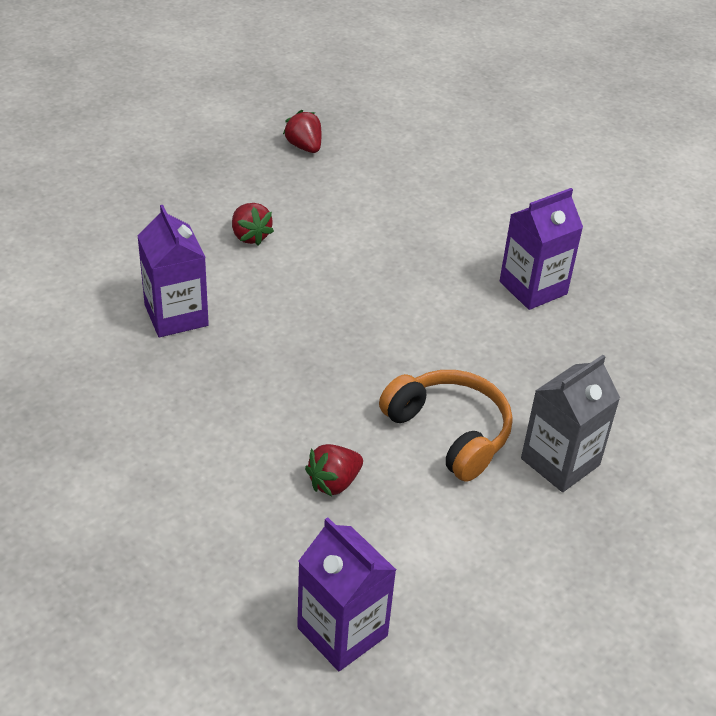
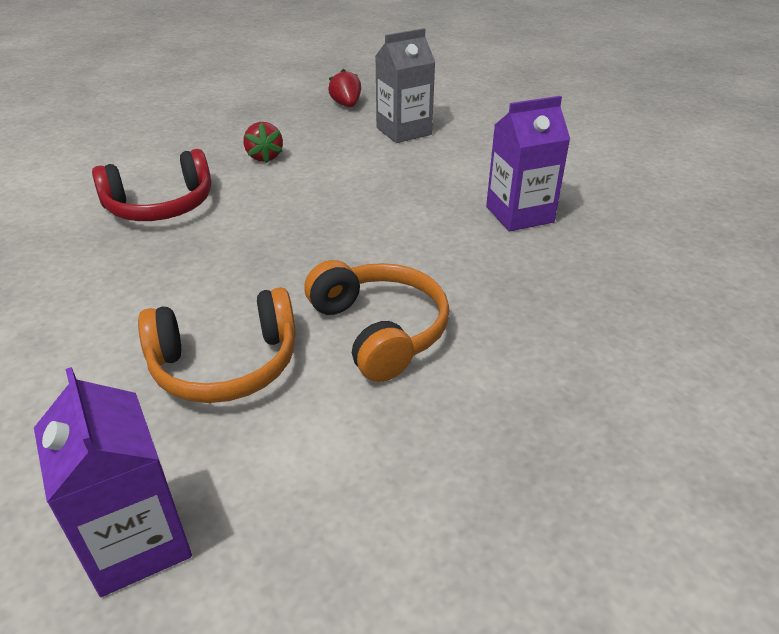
camera: 15 degrees right, 5 degrees down
(176, 315) = (161, 206): purple carton -> red headphones
(334, 482) = (226, 365): red strawberry -> orange headphones
(560, 462) = (499, 375): grey carton -> grey carton (403, 131)

